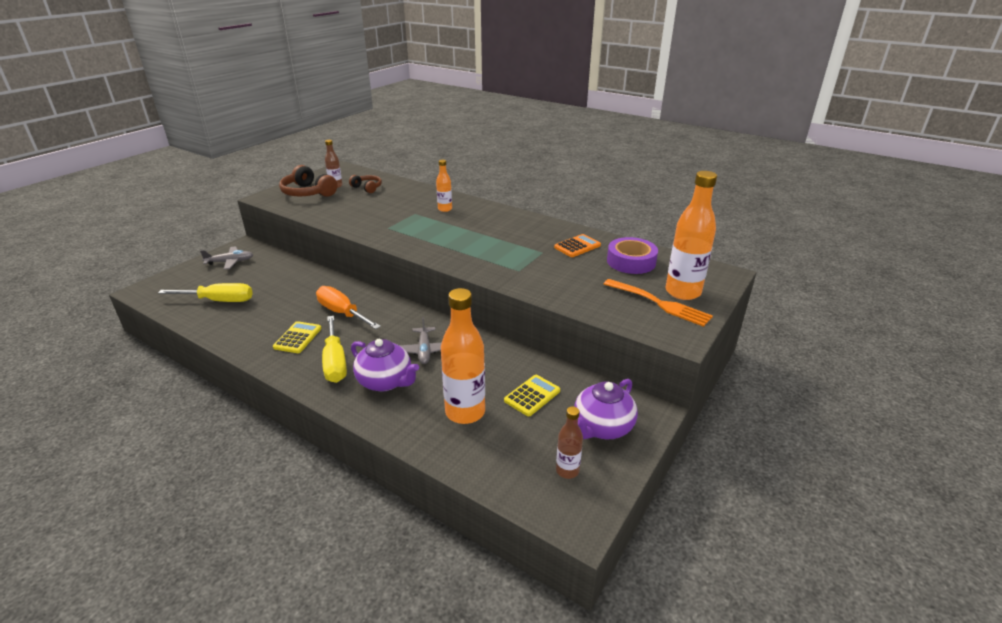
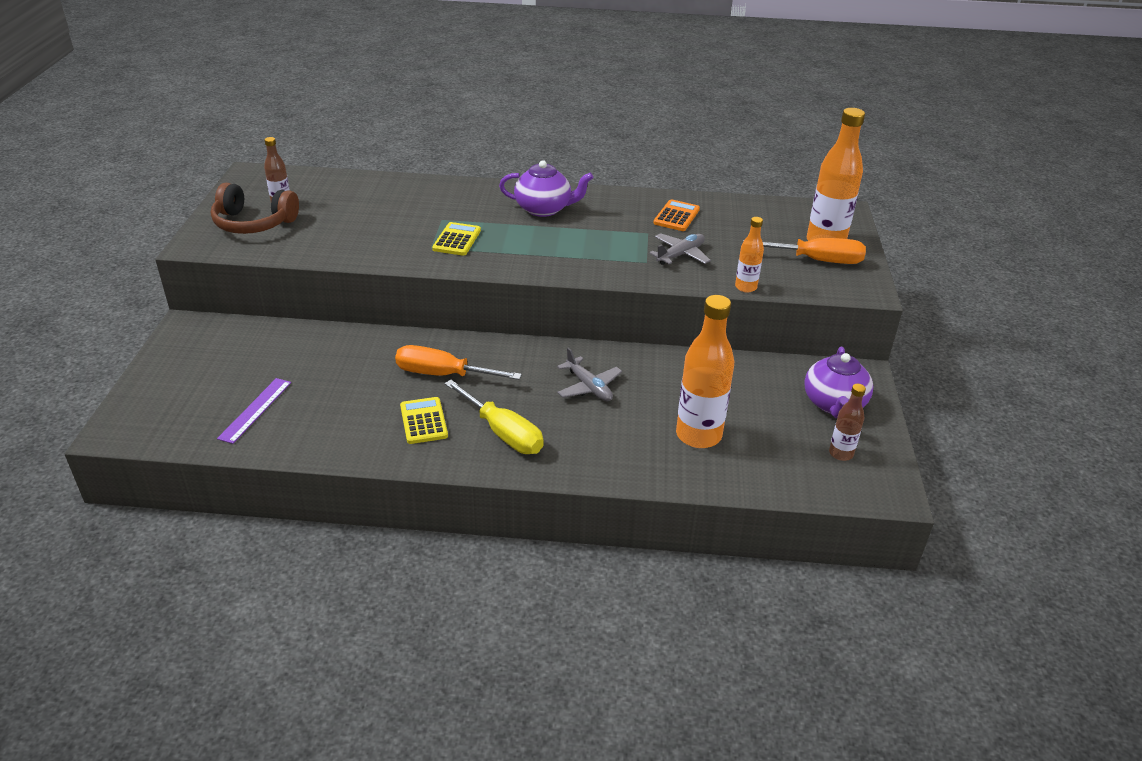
camera: 30 degrees left, 5 degrees up
(219, 301) = (255, 410): yellow screwdriver -> purple ruler
(230, 262) = (199, 354): grey plane -> grey plane (680, 255)
(367, 188) = (331, 197): brown headphones -> none
(385, 381) = (584, 434): purple teapot -> purple teapot (544, 209)
(445, 209) = (473, 204): orange bottle -> orange bottle (745, 287)
(532, 396) = (745, 396): yellow calculator -> yellow calculator (457, 240)
(631, 261) = (747, 220): purple tape -> none
(659, 303) = (816, 260): orange fork -> orange screwdriver

